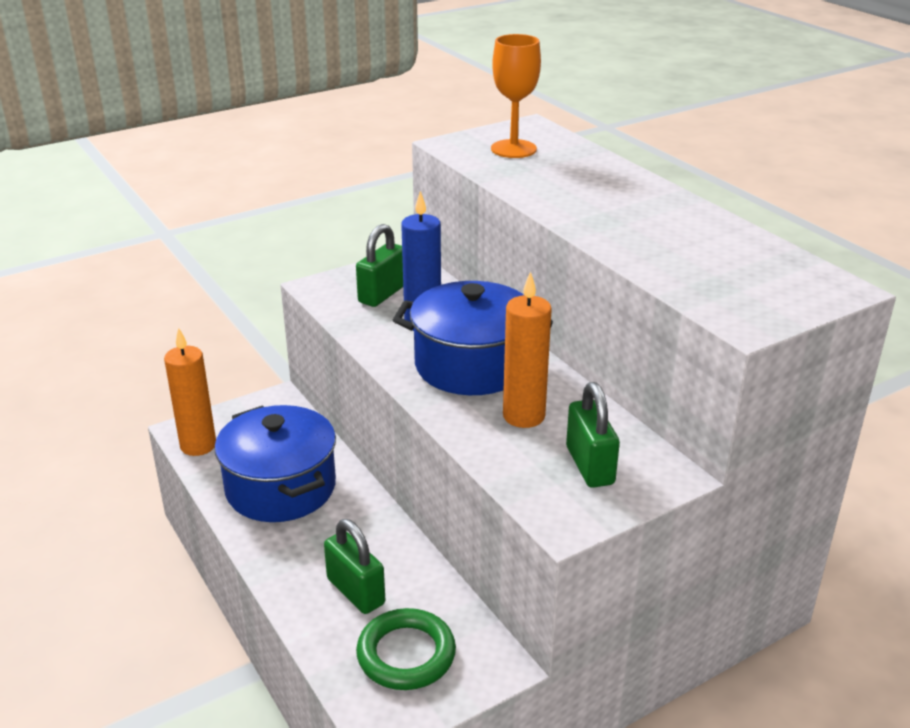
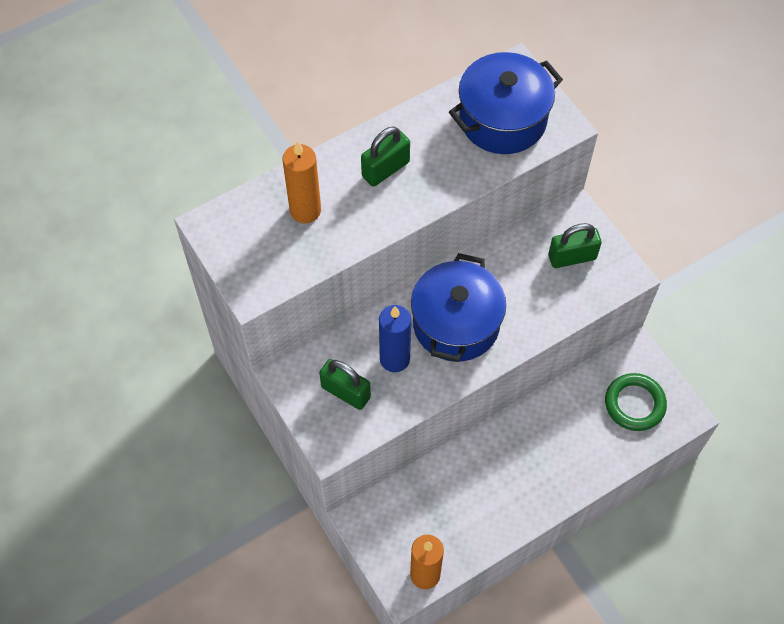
camera: 90 degrees left, 30 degrees up
(281, 488) = (477, 500): blue pot -> blue pot (502, 119)
(356, 591) = (583, 437): green padlock -> green padlock (385, 169)
(513, 149) = (268, 241): orange goblet -> none
(523, 416) = (520, 292): orange candle -> orange candle (305, 210)

